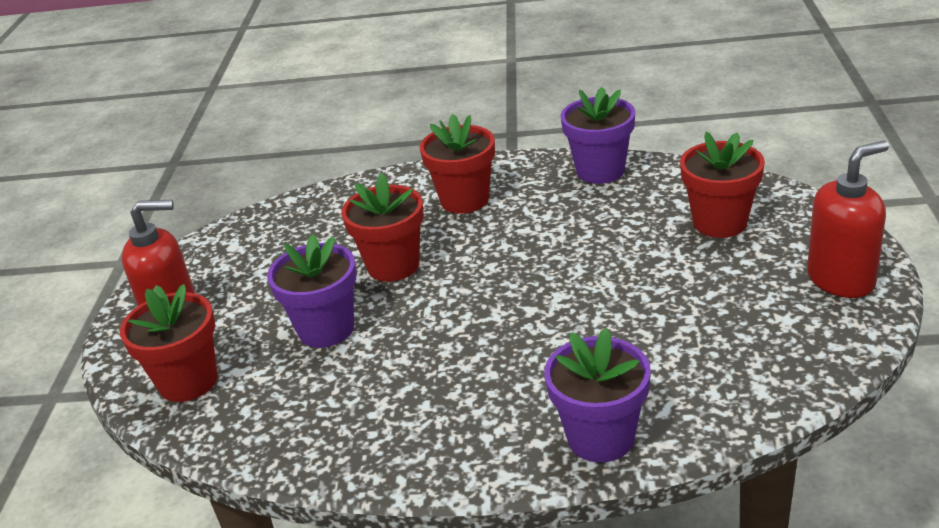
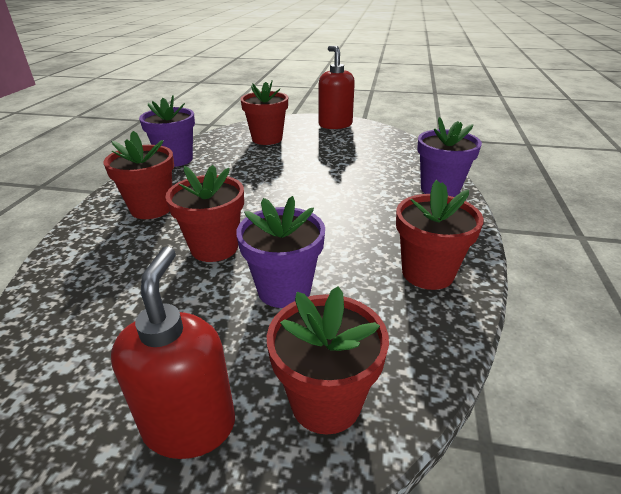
camera: 85 degrees left, 0 degrees up
(365, 432) = (427, 273): none -> red flower pot

